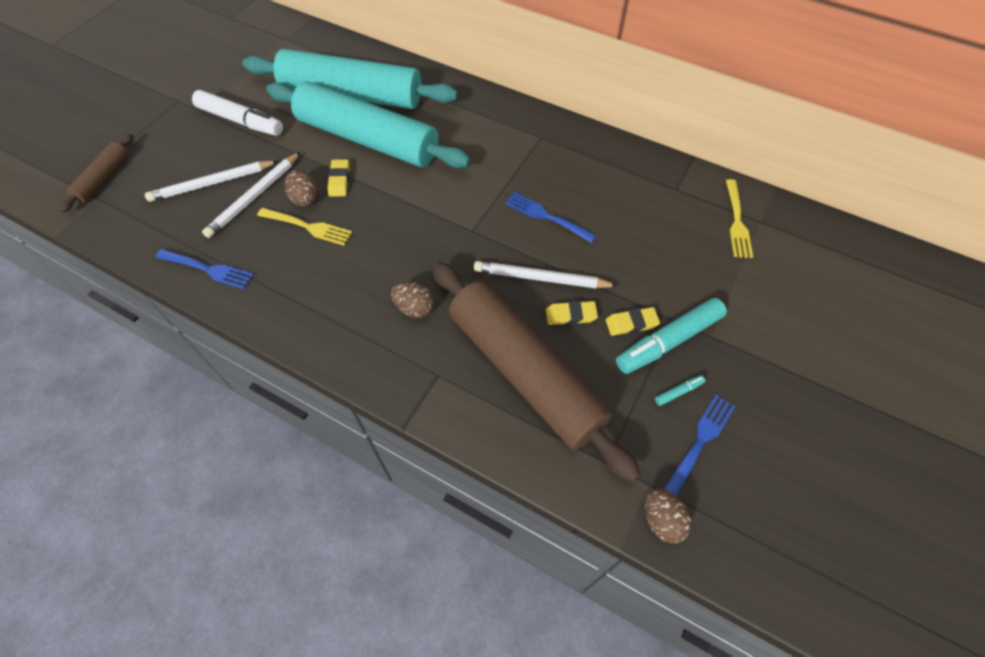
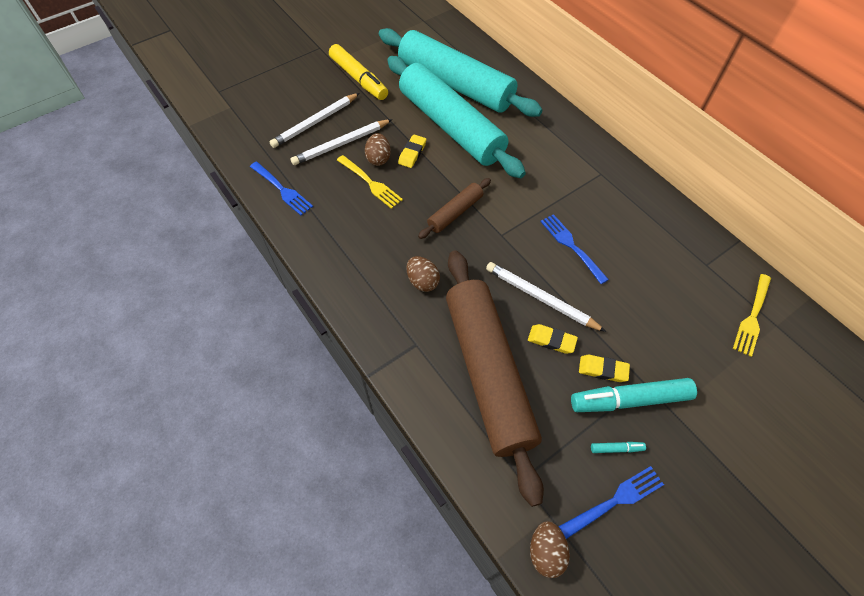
camera: 25 degrees right, 0 degrees up
(103, 178) = (241, 92): brown rolling pin -> brown rolling pin (455, 213)
(212, 183) = (315, 122): white pencil -> white pencil turned 45 degrees counterclockwise
(240, 121) = (358, 79): white marker -> yellow marker

